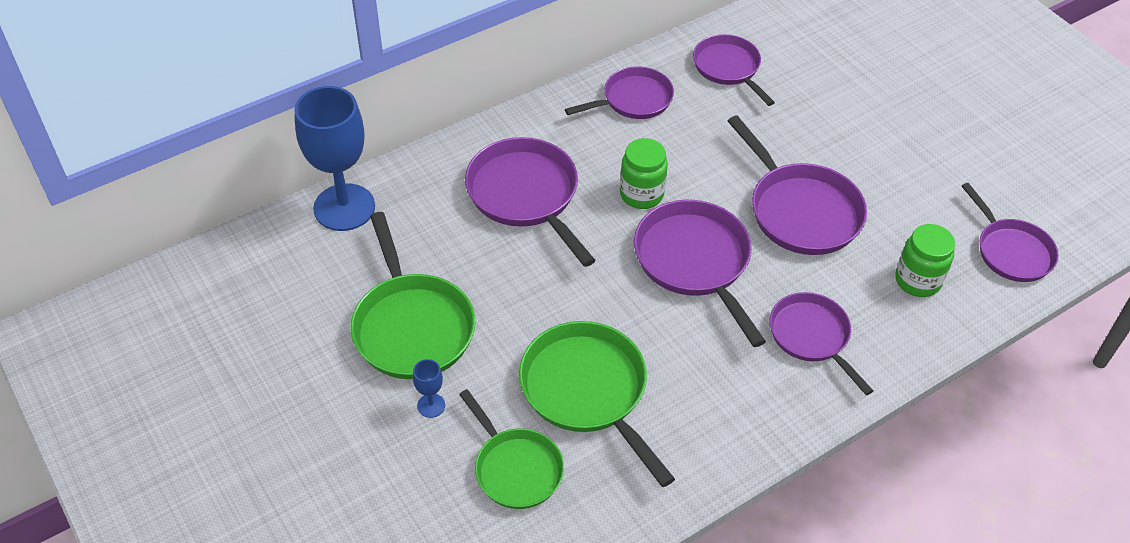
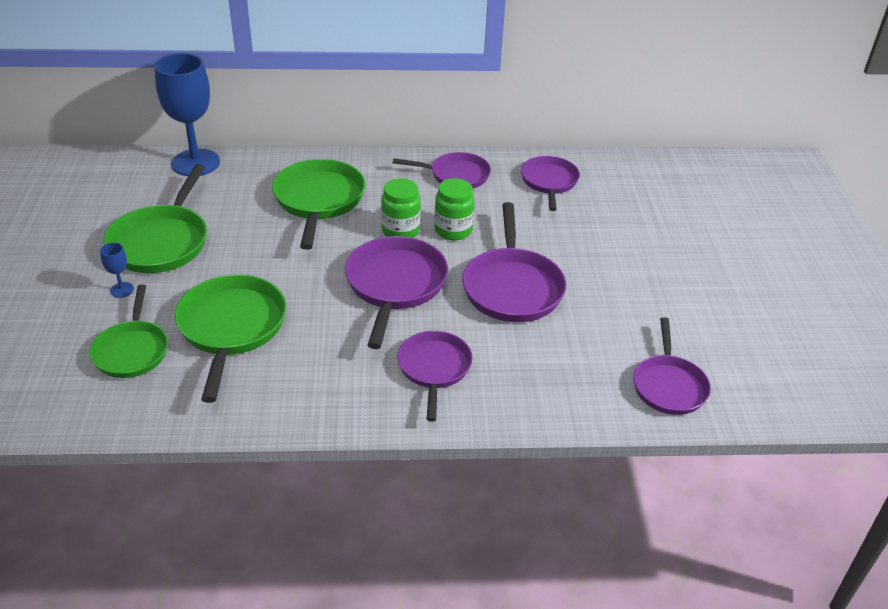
camera: 30 degrees right, 10 degrees down
(526, 196) = (318, 201): purple pan -> green pan
(917, 280) = (562, 370): green jar -> green jar (453, 230)

